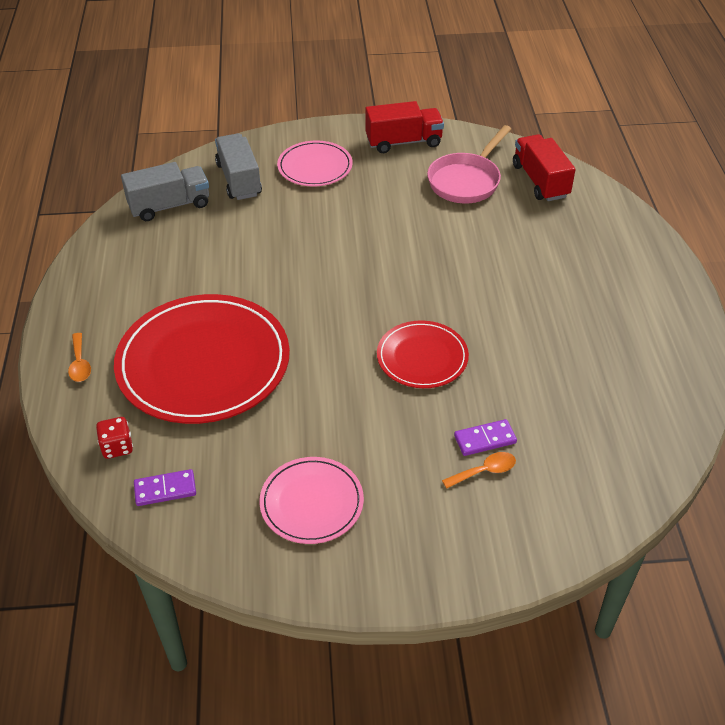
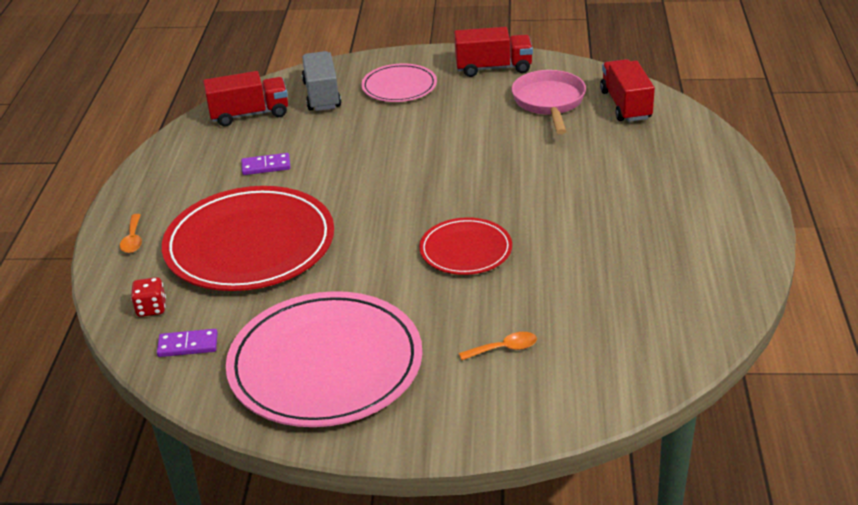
camera: 10 degrees right, 10 degrees down
(169, 205) = (249, 114): grey truck -> red truck
(311, 502) = (325, 364): pink plate -> pink plate, size x1.89
(466, 181) = (549, 103): pink pan -> pink pan turned 135 degrees clockwise
(485, 439) = (511, 322): purple domino -> purple domino (266, 166)

